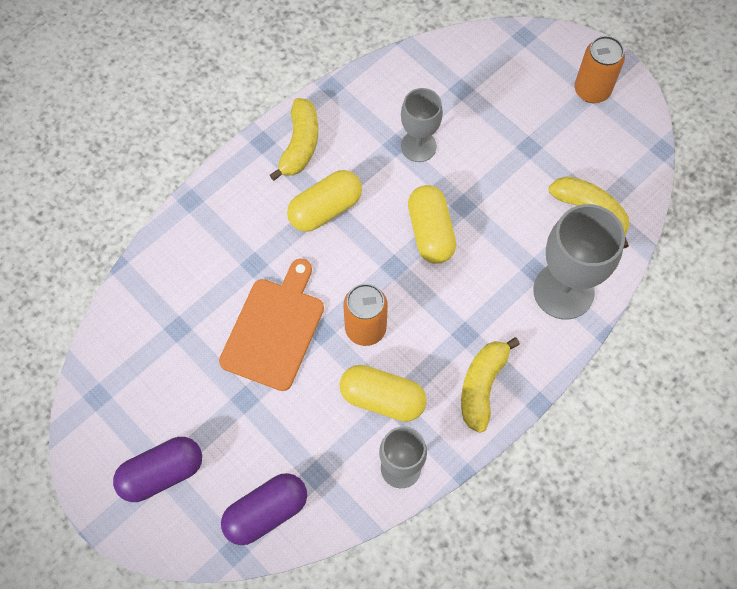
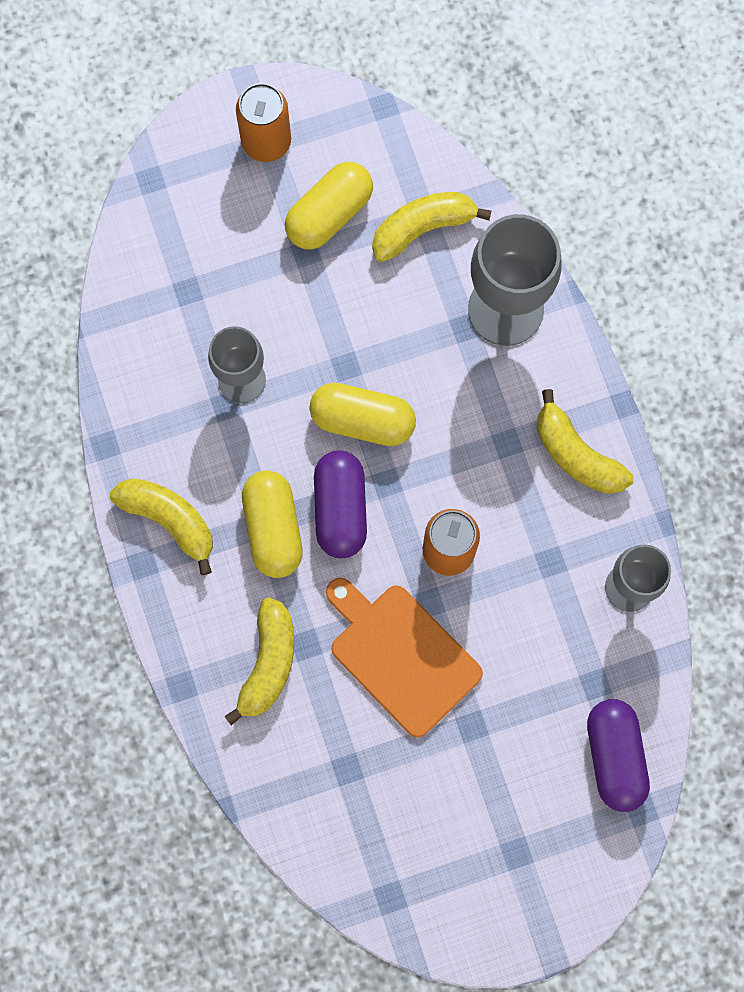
camera: 65 degrees left, 10 degrees up
(162, 473) = (518, 856): purple capsule -> purple capsule (340, 509)
(230, 246) = (268, 663): none -> yellow banana
(382, 398) = (541, 570): yellow capsule -> yellow capsule (329, 214)

